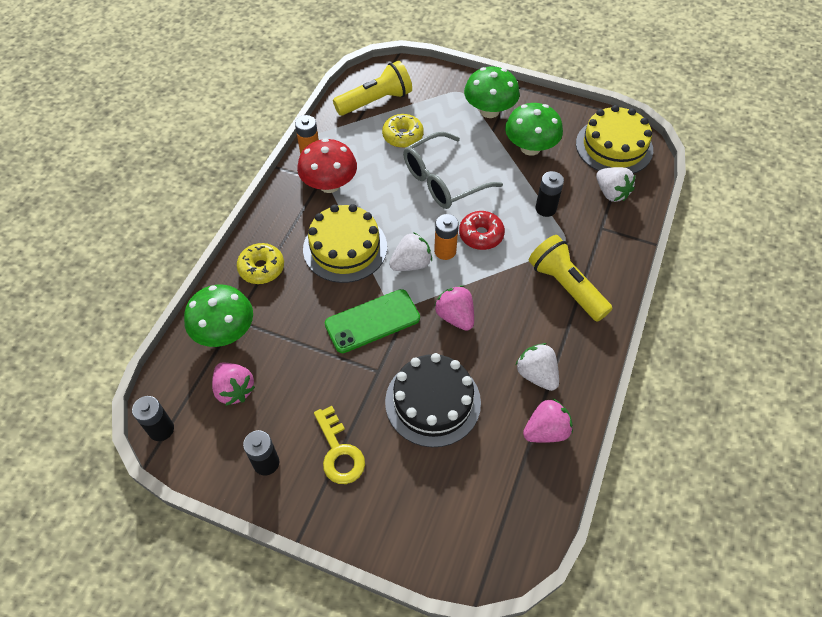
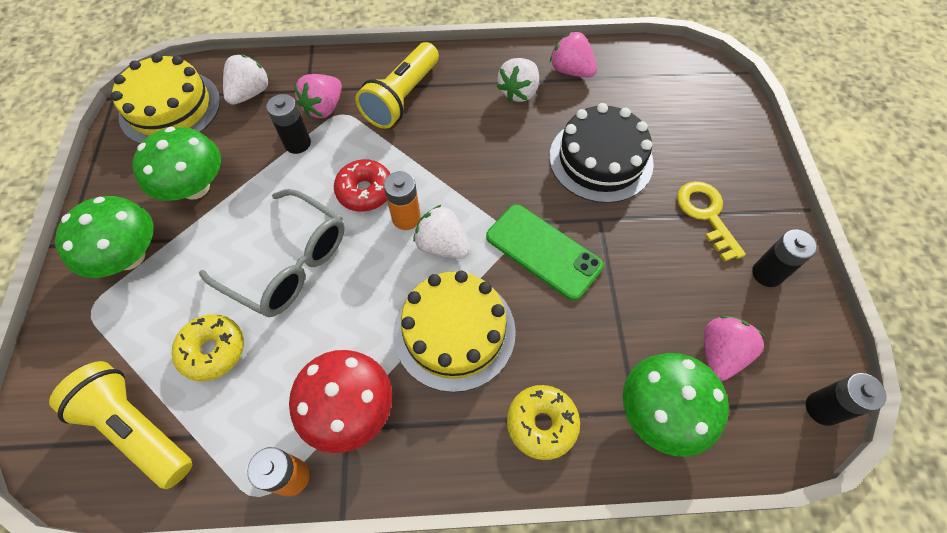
camera: 115 degrees left, 5 degrees up
(339, 452) = (706, 214): yellow key -> yellow key turned 60 degrees counterclockwise
(455, 316) = (491, 176): pink strawberry -> pink strawberry (324, 108)

